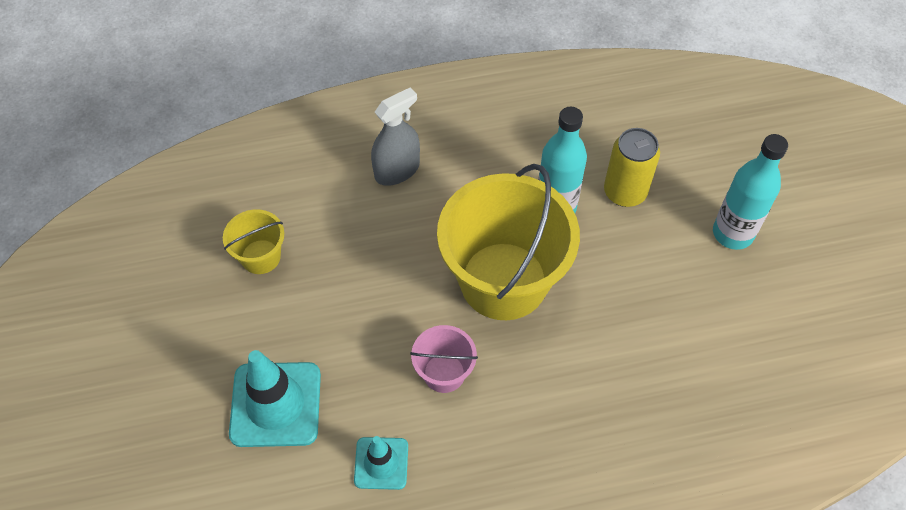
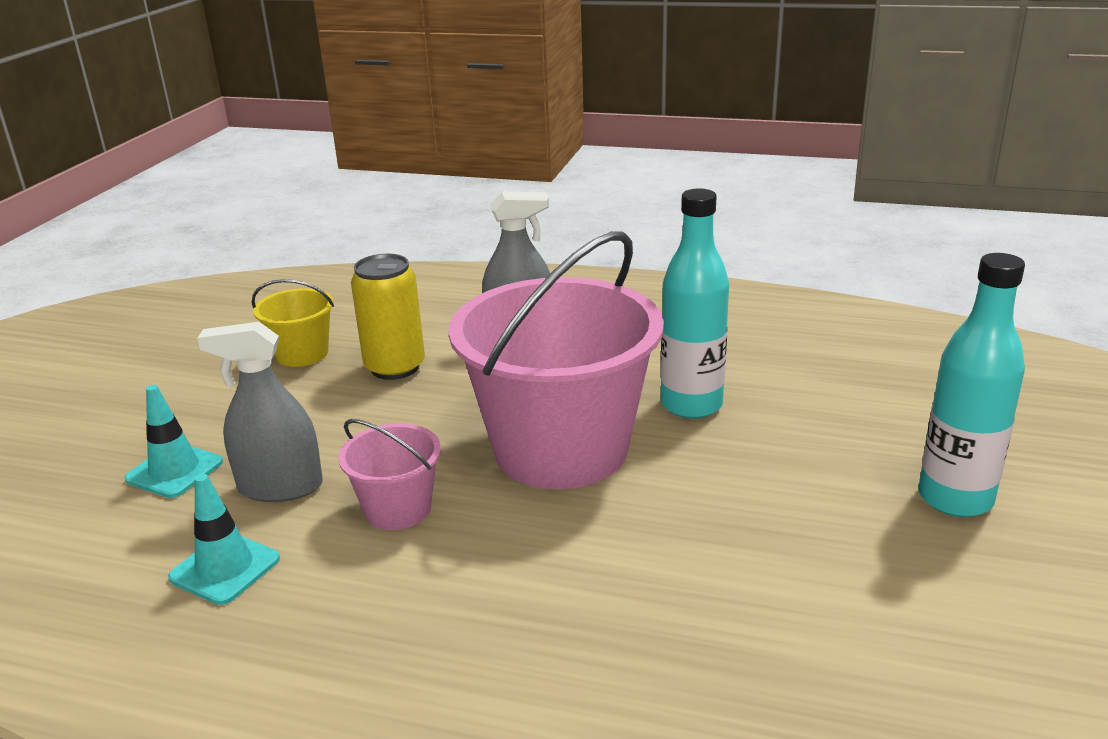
camera: 30 degrees right, 30 degrees down
(276, 404) = (174, 471): turquoise traffic cone -> turquoise traffic cone, size x0.58
(358, 387) = (280, 487): none -> grey spray bottle
(503, 281) = (561, 449): yellow bucket -> pink bucket
(625, 192) = (804, 416): yellow can -> yellow can (395, 367)

